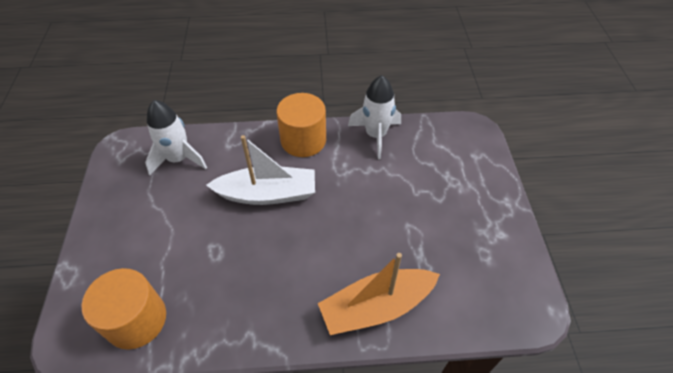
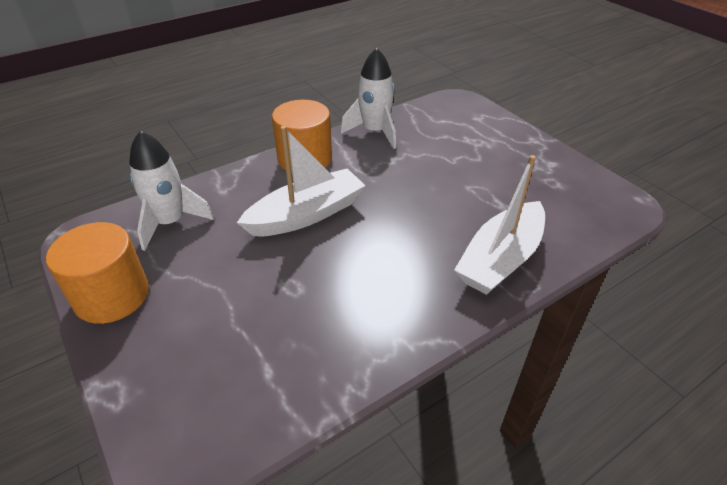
camera: 30 degrees left, 10 degrees down
(136, 320) = (250, 393): orange cylinder -> orange cylinder (112, 296)
(376, 307) = (500, 259): orange boat -> white boat

